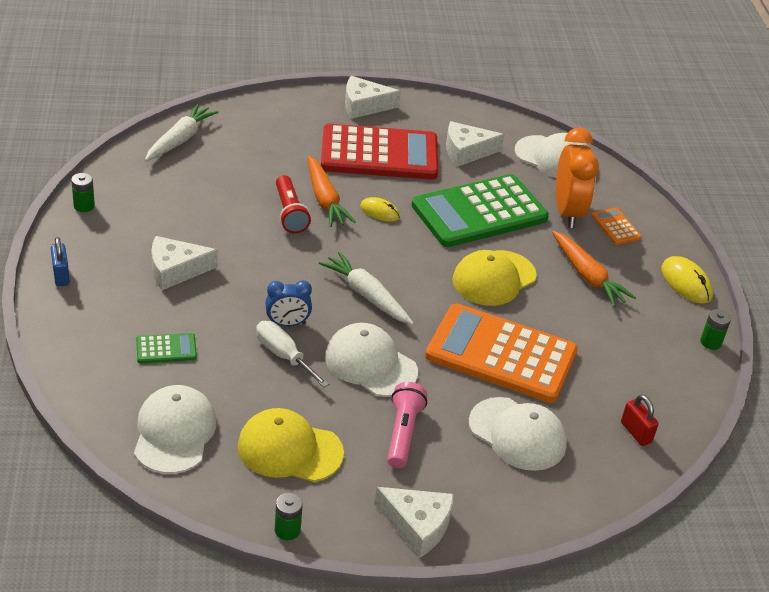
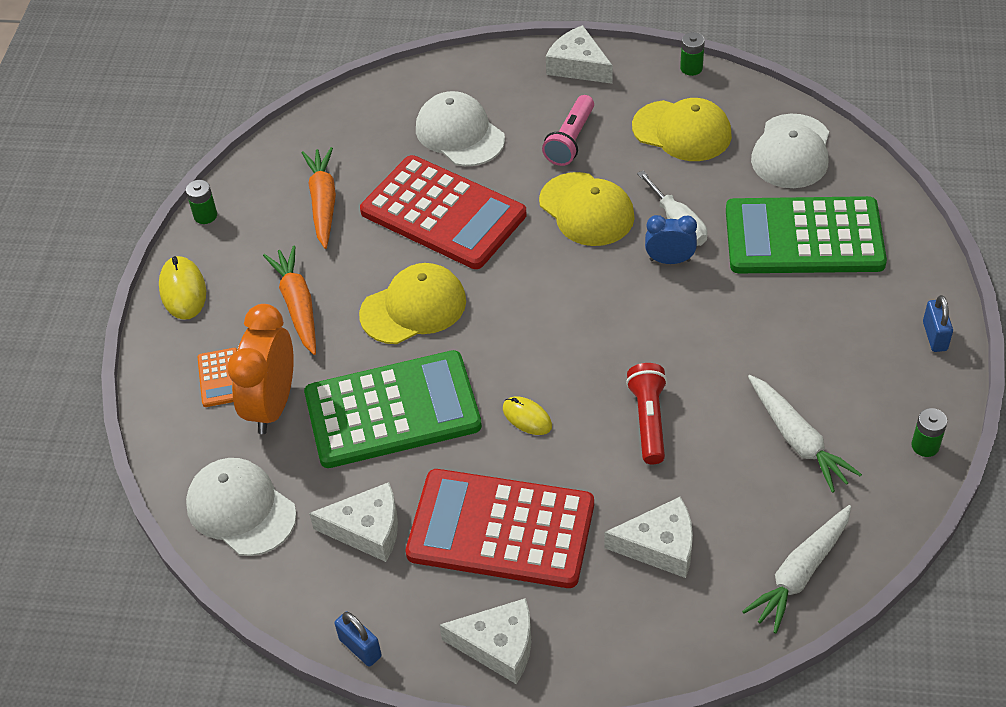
camera: 160 degrees left, 10 degrees up
(166, 349) = (804, 237): green calculator -> green calculator, size x2.42
(175, 270) = (797, 337): white cheese -> white cheese (660, 546)
(325, 199) = (597, 442): orange carrot -> orange carrot (323, 202)
(366, 295) = (573, 292): white carrot -> white carrot (797, 440)
(370, 364) = (586, 210): white cap -> yellow cap
(445, 103) = (360, 648): none -> blue padlock
(501, 354) = (443, 213): orange calculator -> red calculator
(636, 432) = (343, 129): red padlock -> none

